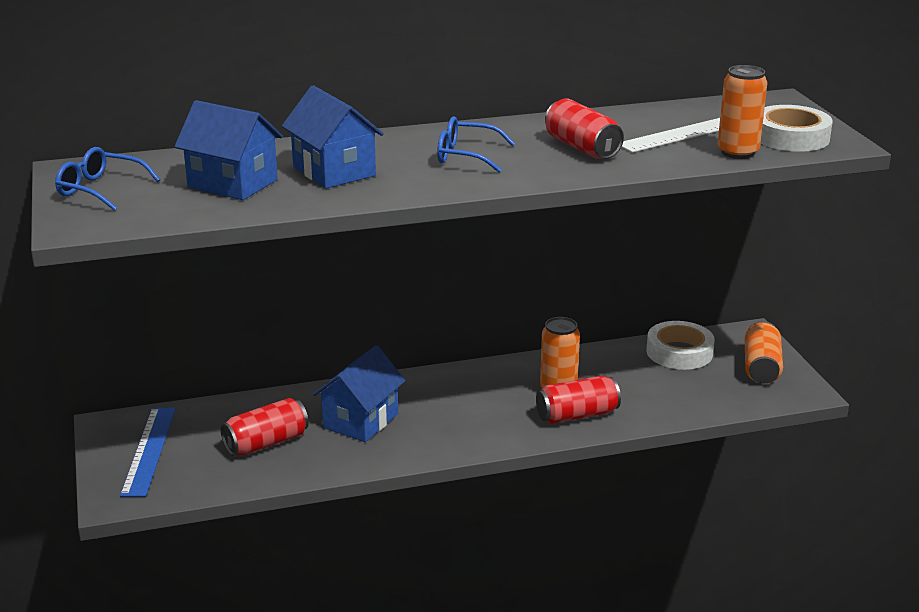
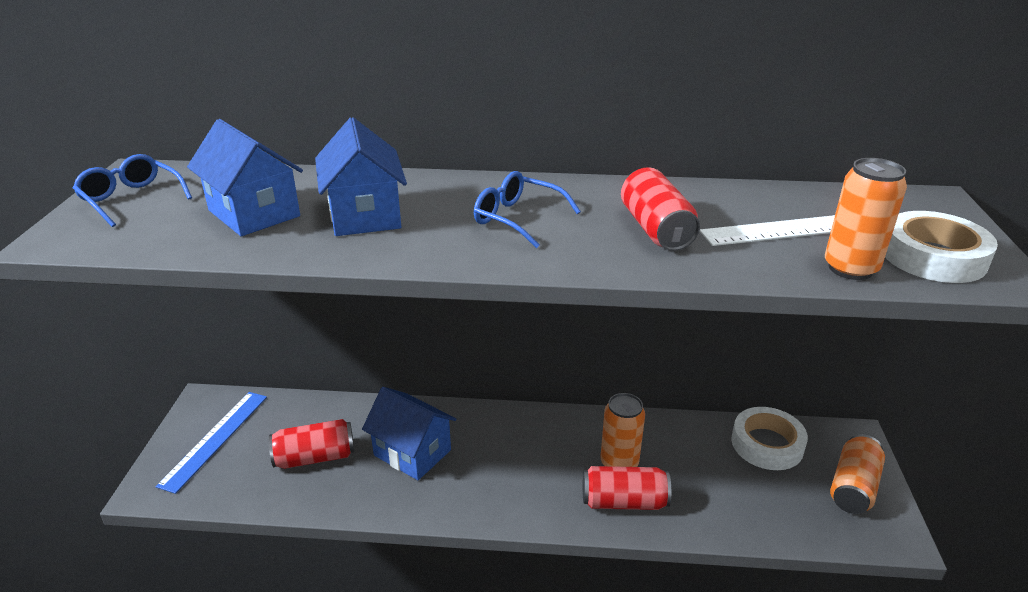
camera: 20 degrees right, 5 degrees up
(361, 421) = (412, 452): blue house -> blue house turned 75 degrees clockwise

